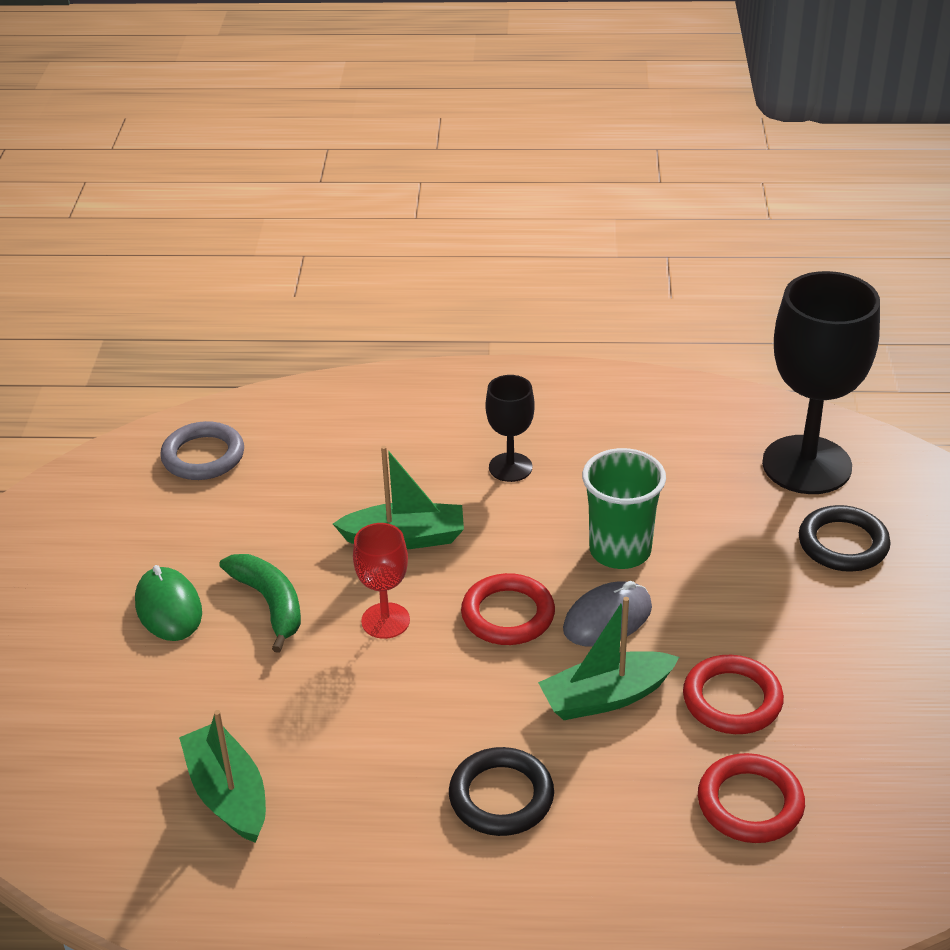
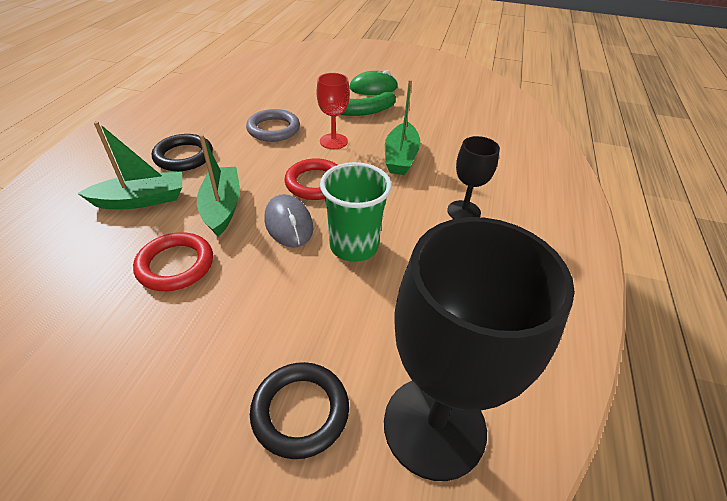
camera: 100 degrees right, 5 degrees up
(203, 456) = (490, 105): grey ring -> grey ring (273, 129)
(228, 794) = (249, 91): green boat -> green boat (141, 200)
(750, 803) = (89, 247): red ring -> none

